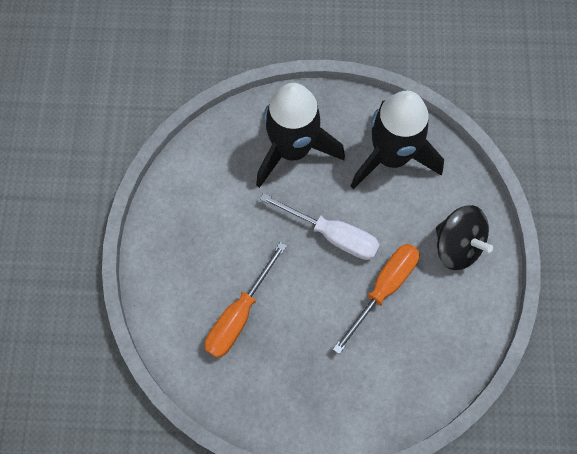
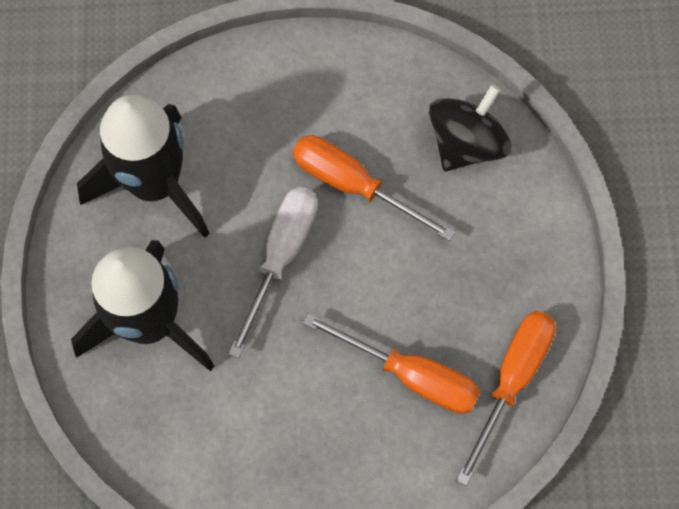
camera: 95 degrees left, 0 degrees up
(227, 385) = (511, 380): none -> orange screwdriver
(457, 245) = (284, 94): black spinning top -> black spinning top (466, 143)

